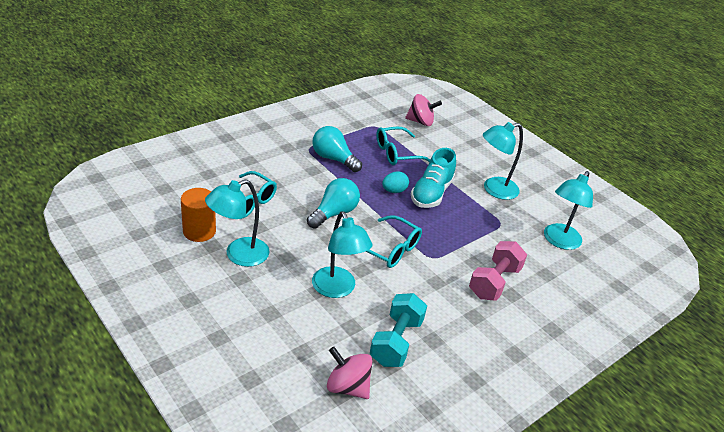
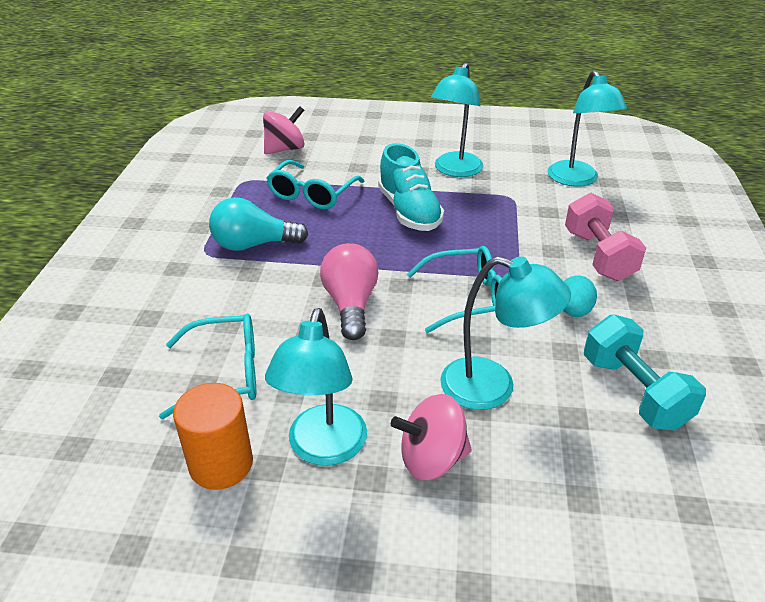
camera: 40 degrees left, 0 degrees up
(334, 213) = (350, 304): turquoise light bulb -> pink light bulb
(347, 387) = (684, 491): pink spinning top -> pink spinning top (432, 458)
(394, 191) = (371, 234): turquoise egg -> turquoise egg (573, 311)

